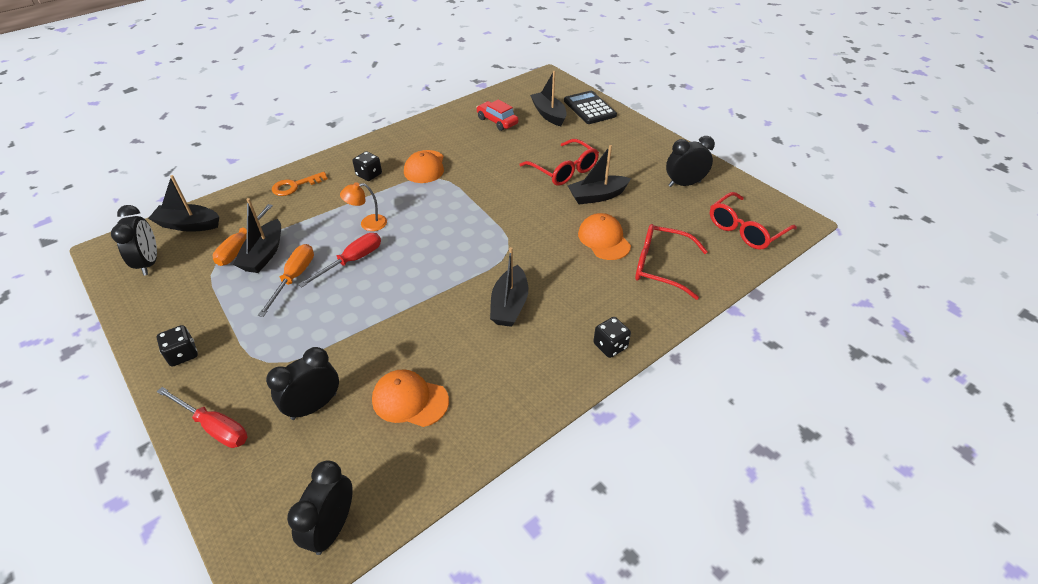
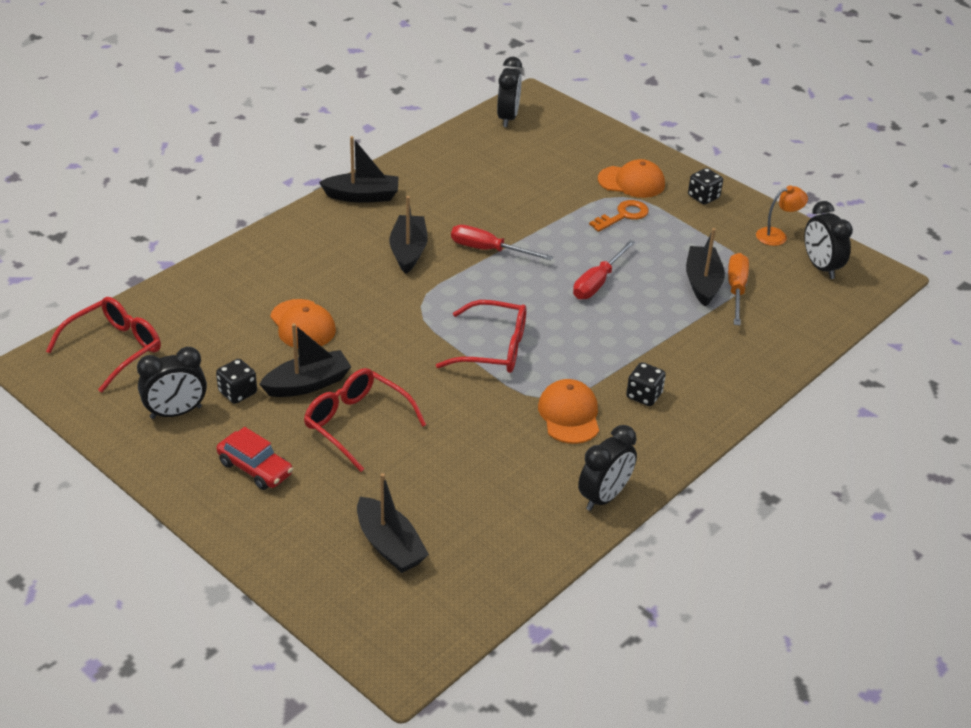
camera: 170 degrees right, 5 degrees down
(188, 225) = (822, 310): black boat -> black boat (362, 196)
(214, 427) = (632, 157): red screwdriver -> red screwdriver (488, 250)
(294, 278) = (650, 262): orange screwdriver -> none
(295, 186) = (735, 371): orange key -> orange key (623, 215)
(314, 406) = (561, 172): black clock -> black clock (604, 497)
(368, 223) = (604, 325): orange lamp -> orange lamp (777, 235)
(410, 400) = (482, 179): orange cap -> orange cap (631, 182)
(497, 121) = (481, 520): red car -> red car (255, 468)
(589, 108) = (312, 569): black calculator -> none
(610, 346) = (304, 224): black dice -> black dice (237, 392)
(661, 267) = (237, 298): red glasses -> red glasses (493, 348)

